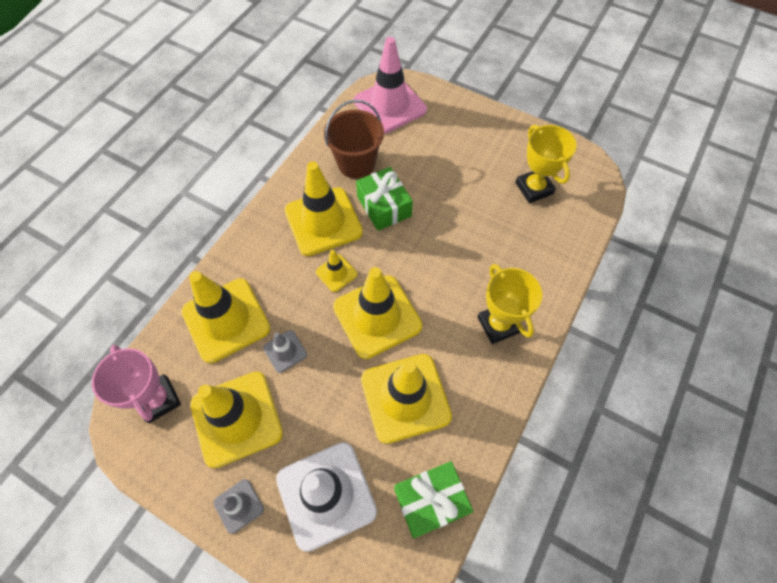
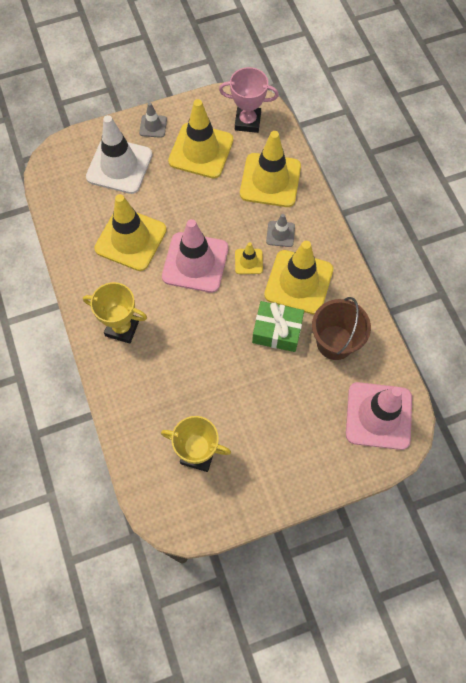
camera: 130 degrees right, 5 degrees up
(285, 351) = (219, 198): grey traffic cone -> grey traffic cone (280, 234)
(377, 316) = (195, 262): yellow traffic cone -> pink traffic cone
(431, 501) = (67, 210): green gift -> none

